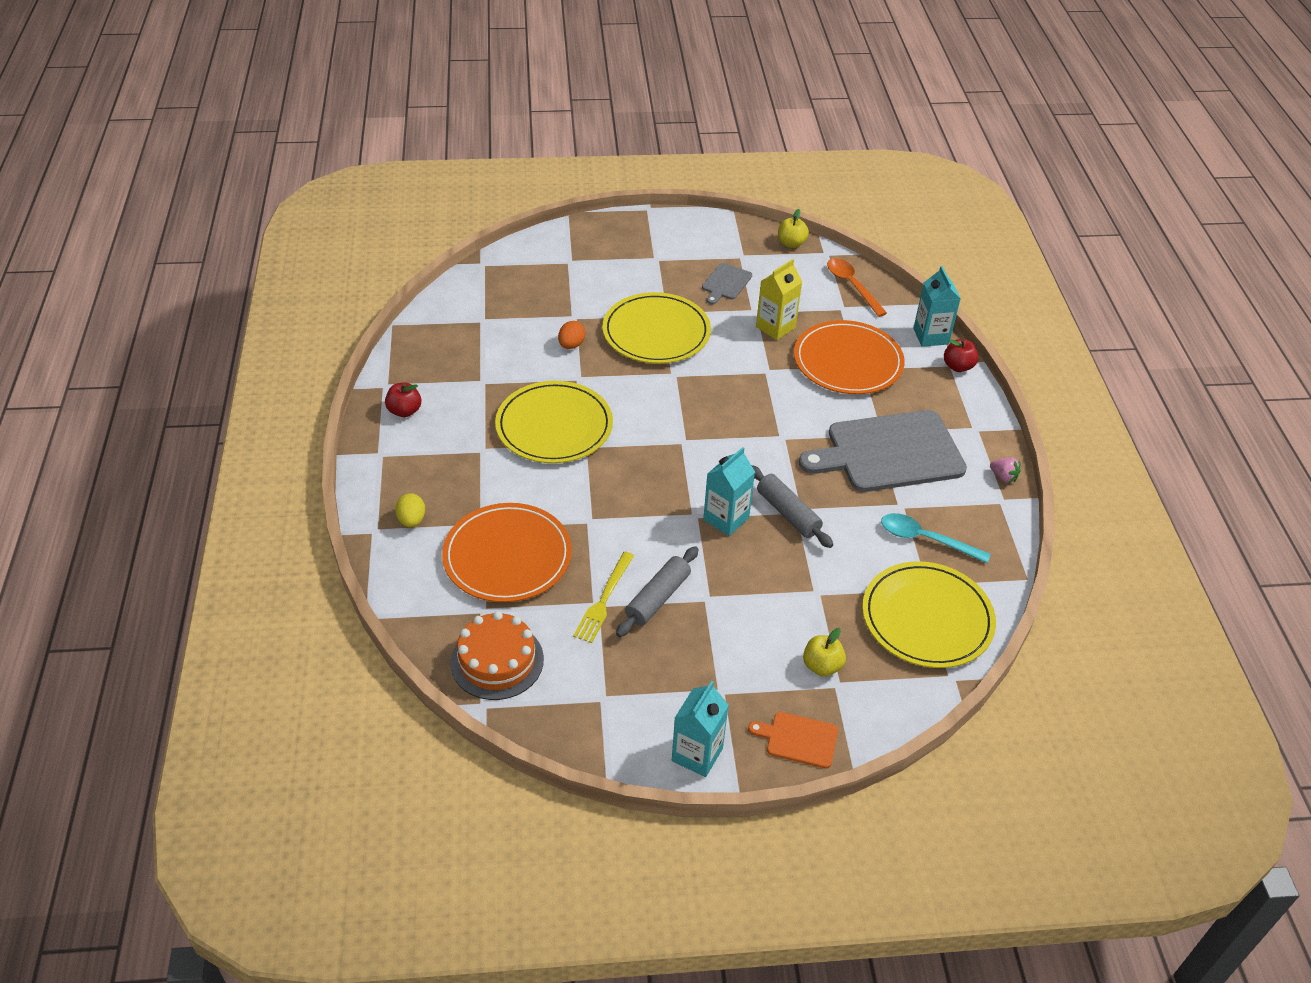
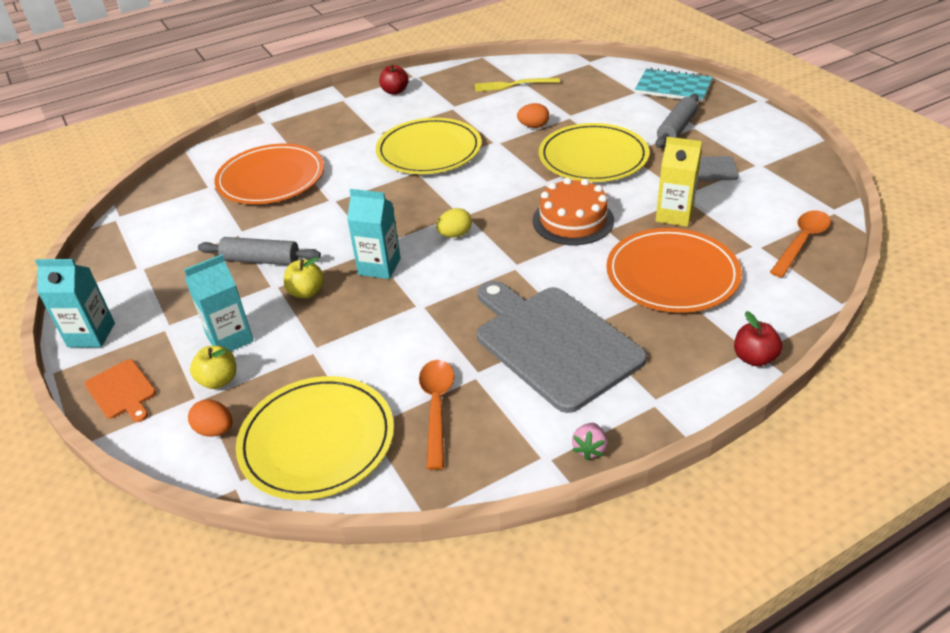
camera: 70 degrees right, 5 degrees down
(411, 520) = (285, 131): yellow egg -> yellow egg (455, 235)
(497, 661) = (162, 209): orange cake -> orange cake (573, 220)
(581, 240) = (673, 87): none -> turquoise notebook
(604, 600) = (246, 235): yellow fork -> yellow fork (513, 85)
(788, 513) = (411, 300): grey rolling pin -> grey rolling pin (676, 129)
(791, 243) = (819, 185): yellow apple -> yellow apple (306, 292)
(798, 739) = (122, 391): orange cutting board -> orange cutting board turned 150 degrees clockwise
(884, 680) = (215, 430): none -> orange egg
(925, 539) = (437, 408): turquoise spoon -> orange spoon
(930, 336) = (784, 322): turquoise carton -> turquoise carton (230, 339)

